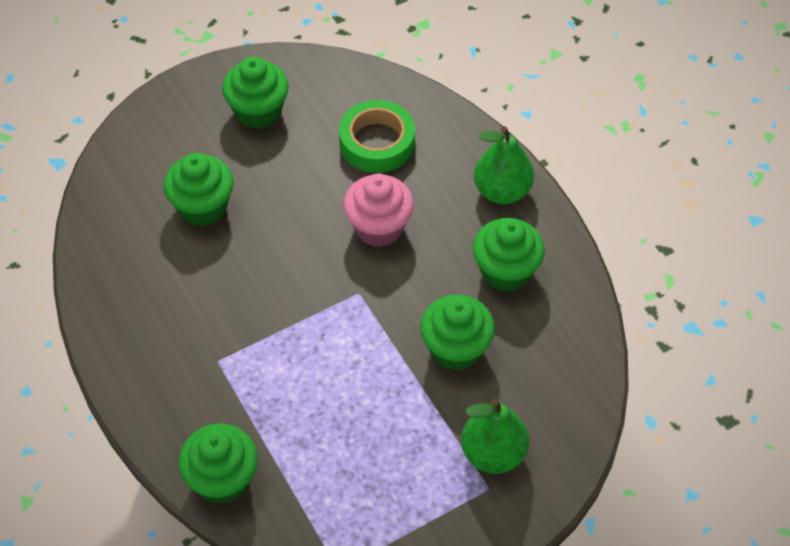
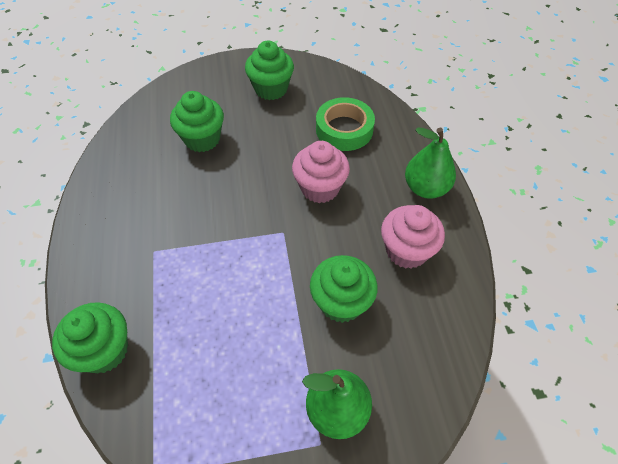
camera: 20 degrees right, 0 degrees up
(505, 271) = (406, 251): green cupcake -> pink cupcake

